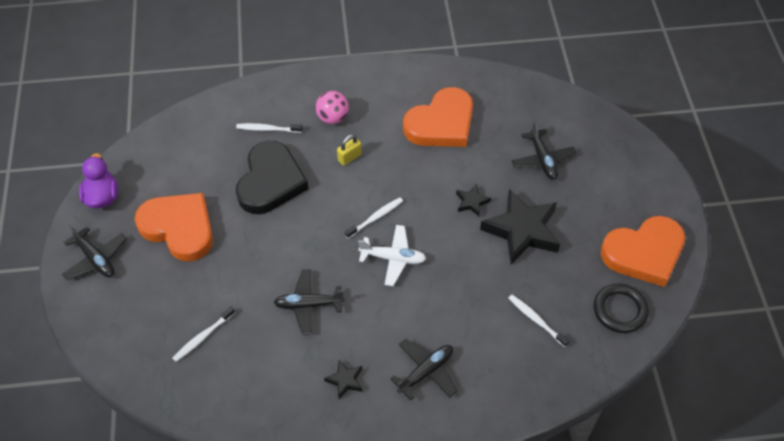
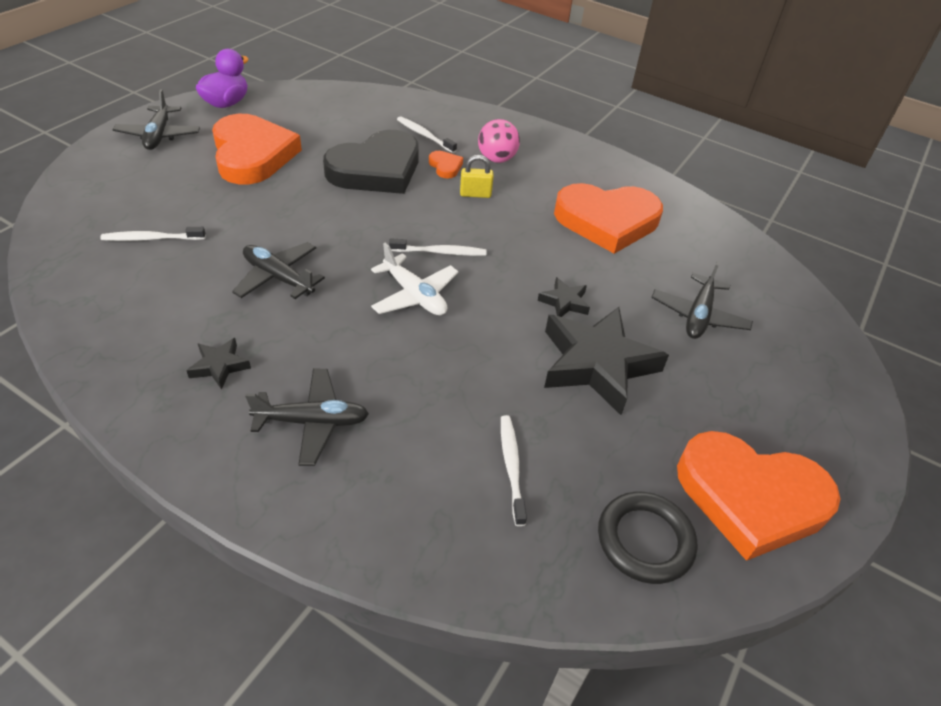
camera: 35 degrees right, 10 degrees down
(309, 147) = (445, 166): none -> orange heart

